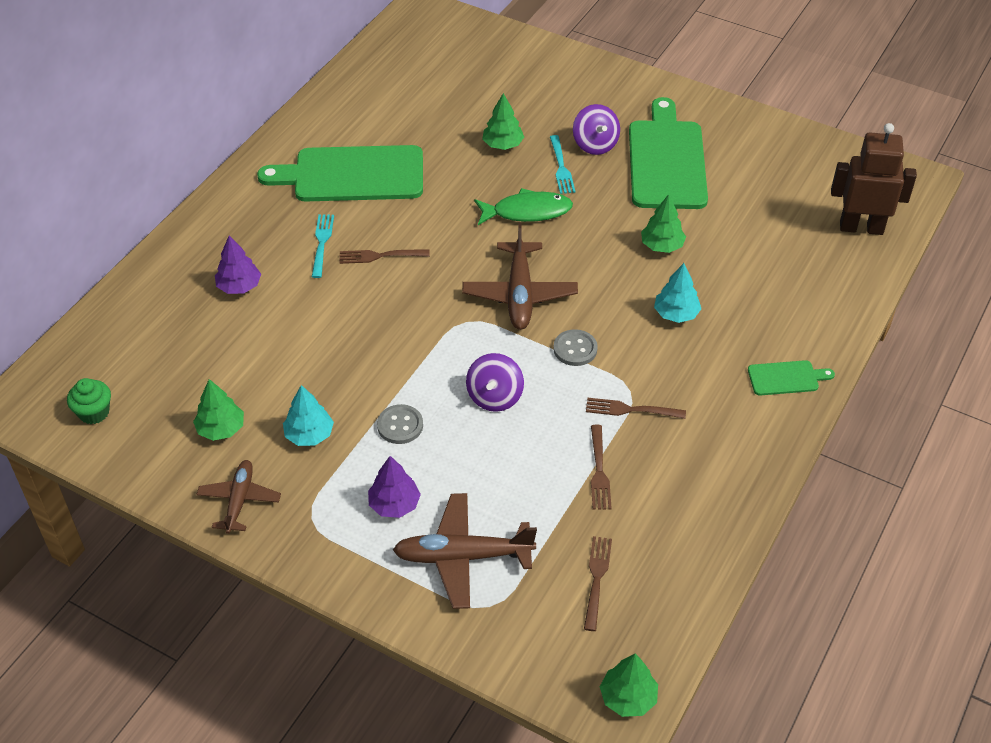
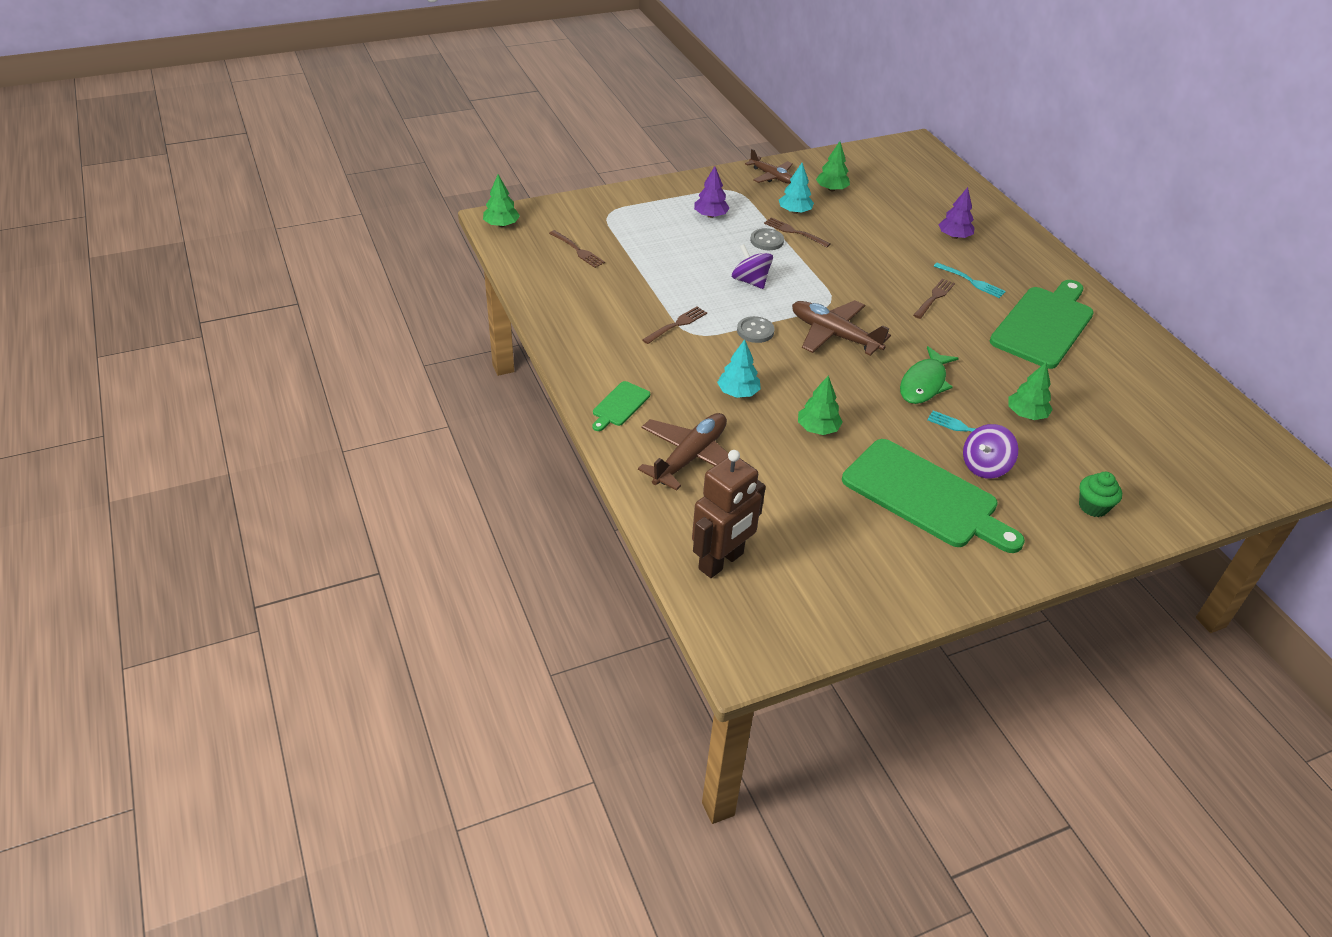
camera: 125 degrees right, 5 degrees down
(94, 412) = (887, 161): green cupcake -> green cupcake (1093, 506)
(462, 557) = (649, 219): brown plane -> brown plane (690, 457)
(595, 144) = (985, 466): purple spinning top -> purple spinning top turned 60 degrees counterclockwise
(599, 470) = (646, 288): brown fork -> brown fork (795, 232)

